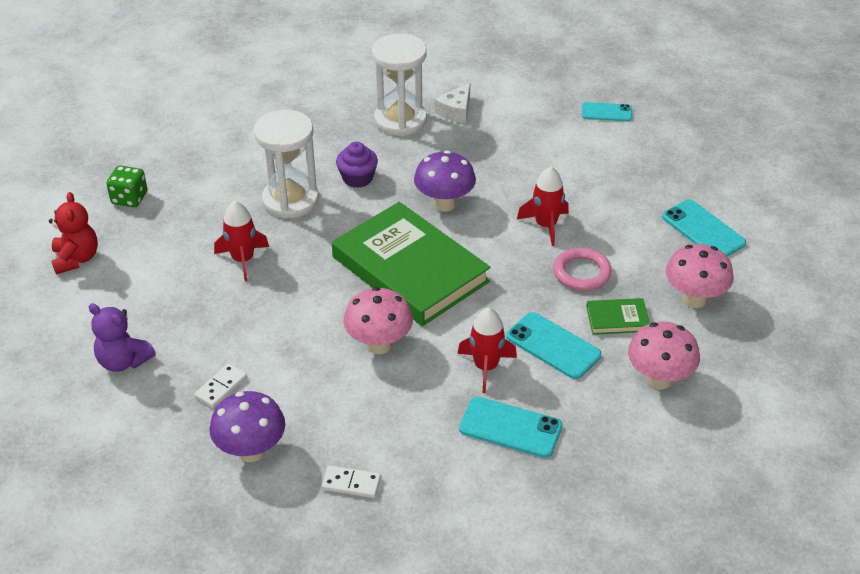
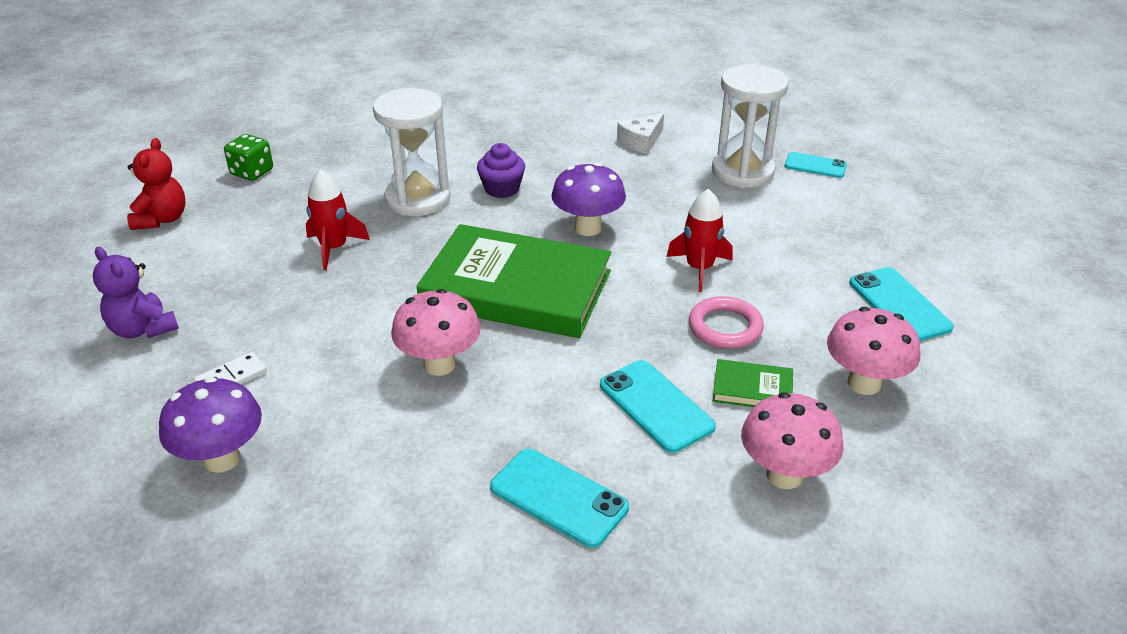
camera: 15 degrees right, 5 degrees down
(351, 483) = (320, 526): white domino -> none
(400, 120) = (575, 142): white hourglass -> white hourglass (742, 172)
(410, 269) = (516, 288): green book -> green book turned 45 degrees counterclockwise
(486, 367) = (559, 415): red rocket -> none

